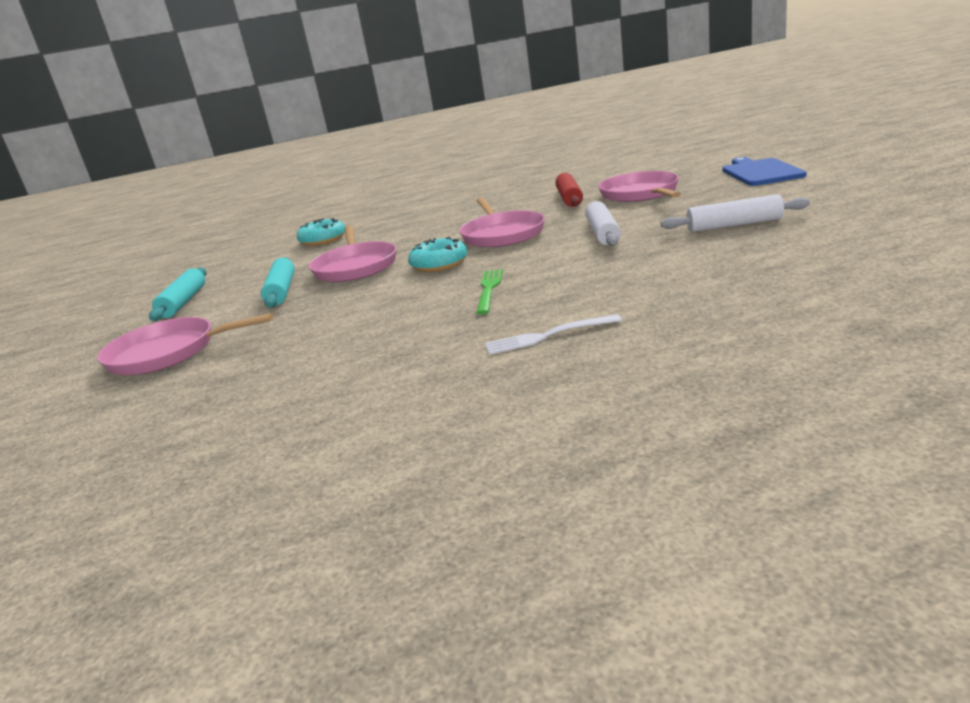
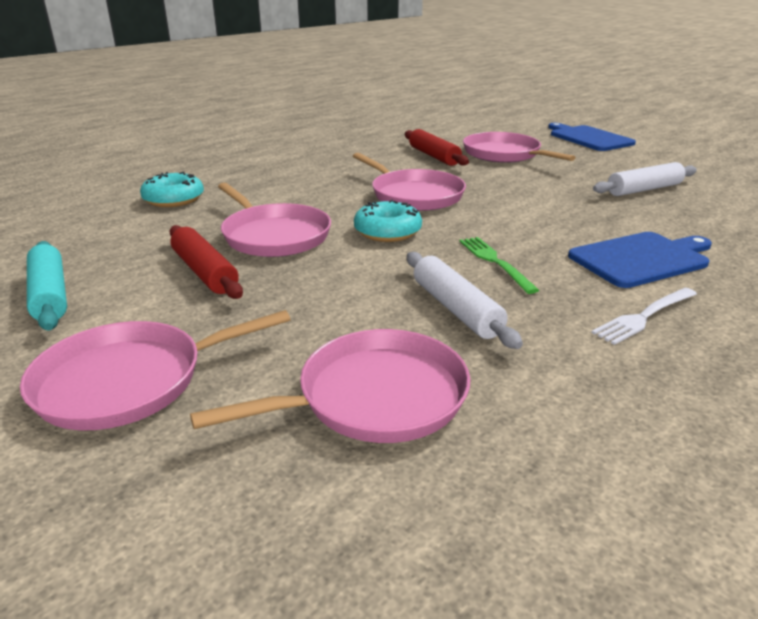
camera: 30 degrees left, 5 degrees up
(281, 291) = (204, 272): turquoise rolling pin -> red rolling pin
(281, 373) = (374, 397): none -> pink pan
(603, 233) = (527, 196): white rolling pin -> white rolling pin (456, 309)
(622, 290) = (641, 259): none -> blue cutting board

